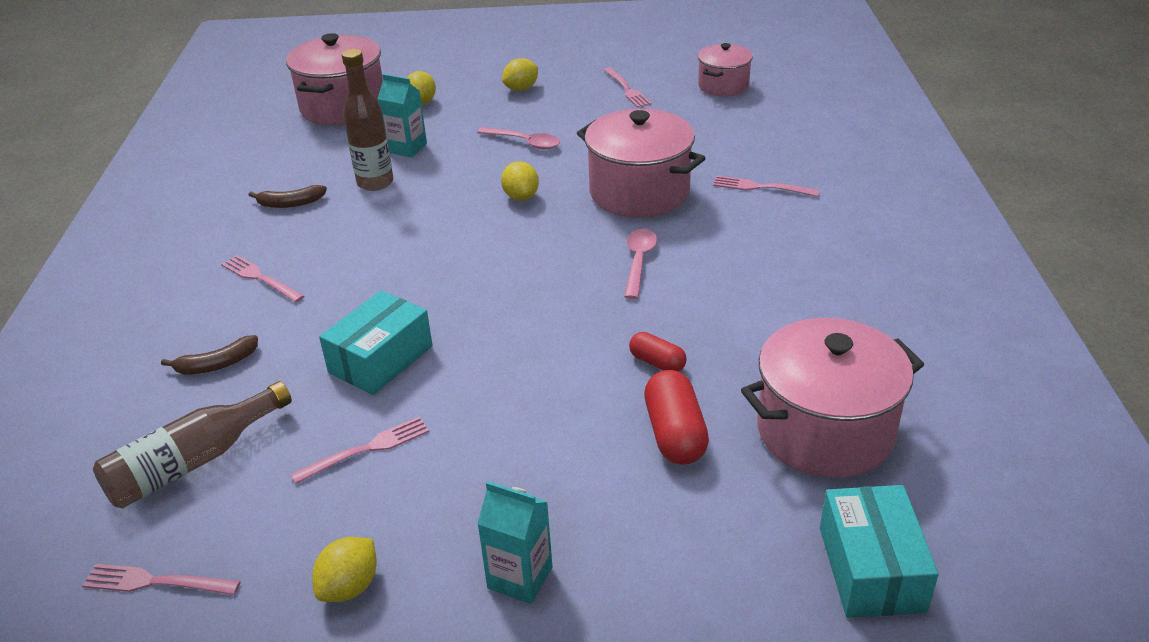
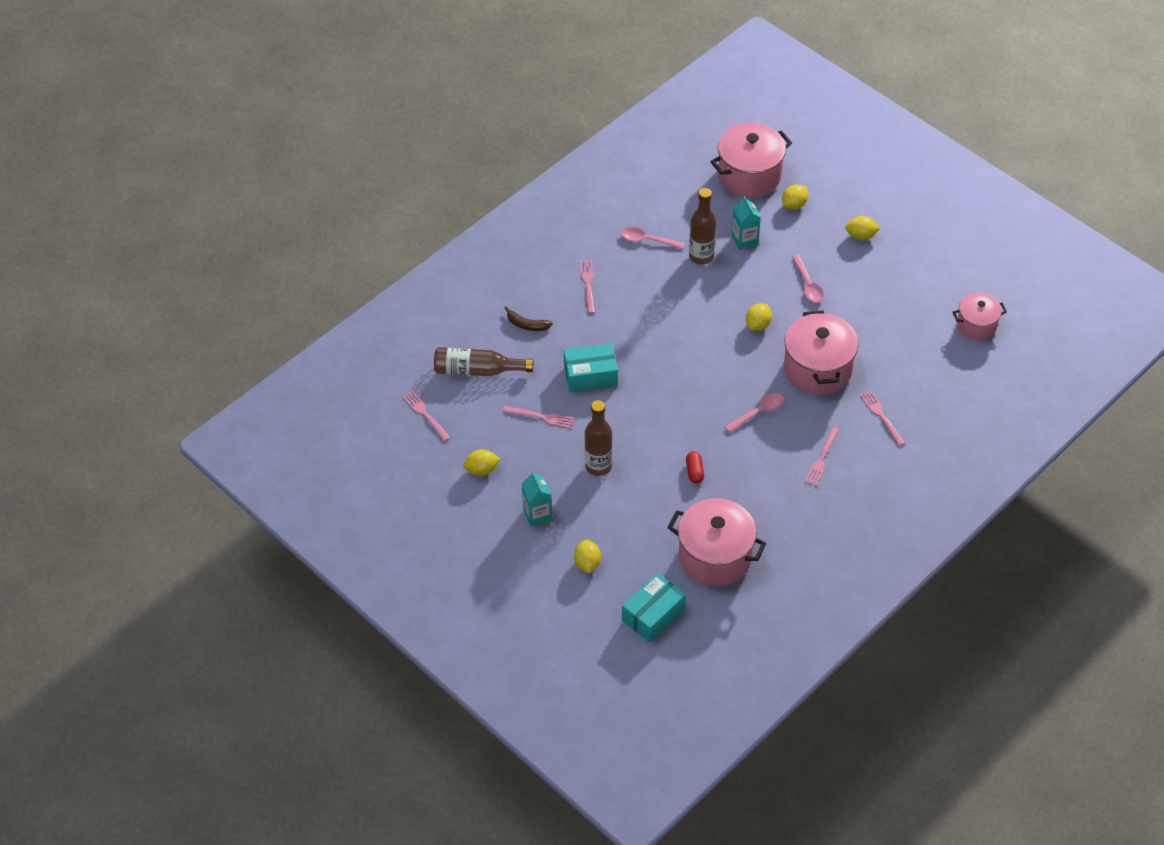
camera: 45 degrees right, 15 degrees up
(290, 203) = (647, 240): brown banana -> pink spoon
(526, 447) = (598, 466): none -> brown bottle
(627, 89) = (918, 284): pink fork -> pink fork (821, 459)
(675, 434) = (658, 508): red capsule -> none
(684, 581) = (587, 563): none -> yellow lemon

